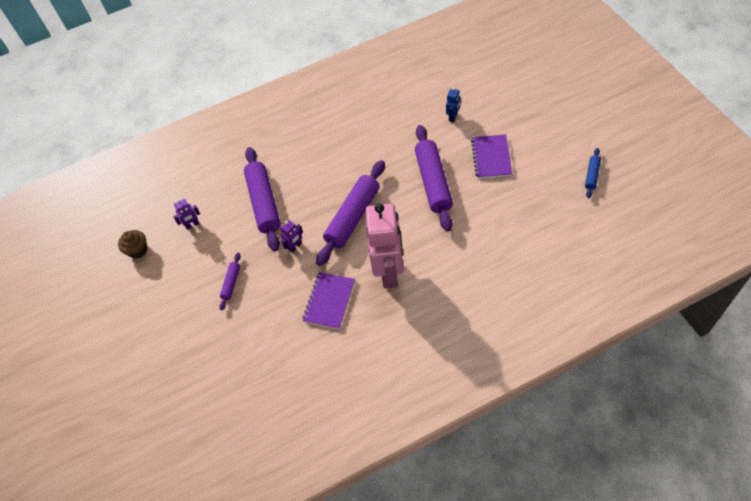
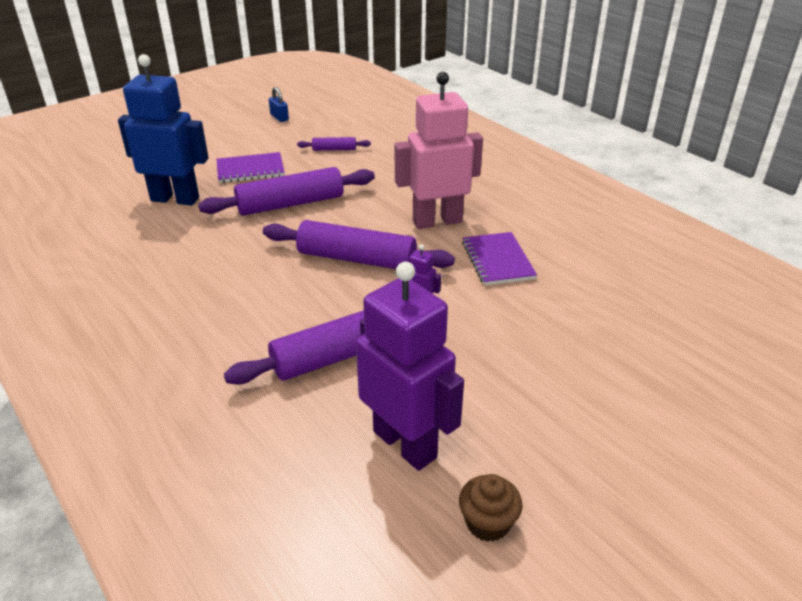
camera: 110 degrees left, 20 degrees down
(192, 225) = (405, 444): purple robot -> purple robot, size x2.48
(231, 283) = (508, 360): purple rolling pin -> purple rolling pin (334, 149)
(329, 301) = (498, 260): purple notebook -> purple notebook turned 75 degrees clockwise
(453, 117) = (175, 199): blue robot -> blue robot, size x2.48
(592, 175) = (279, 117): blue rolling pin -> blue padlock

